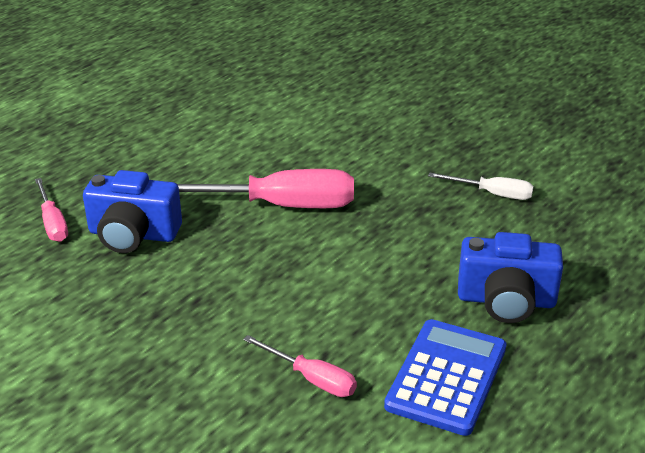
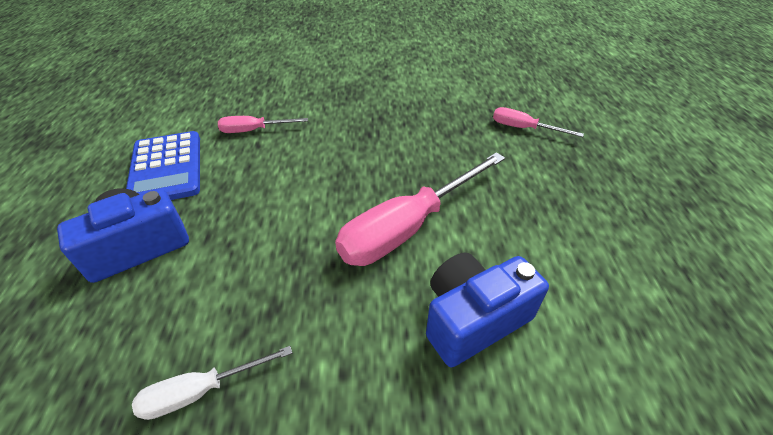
camera: 140 degrees right, 10 degrees up
(133, 234) = (467, 147): blue camera -> blue camera (473, 319)

